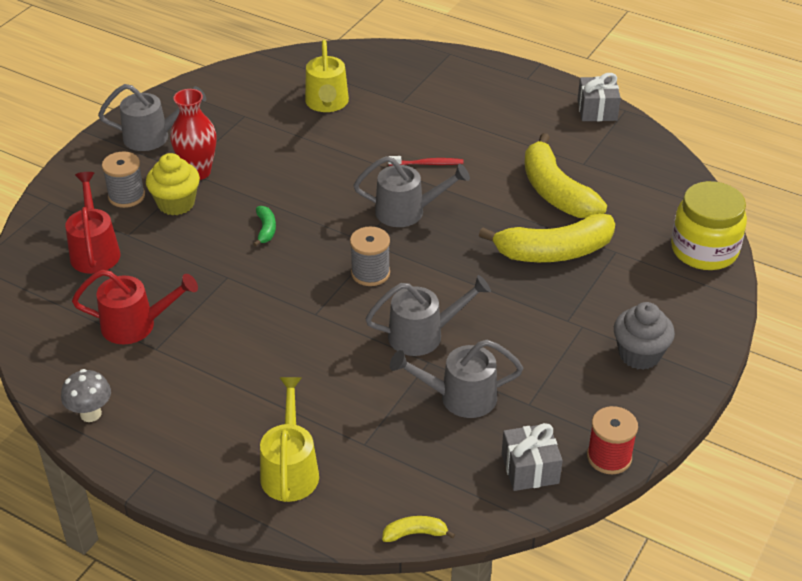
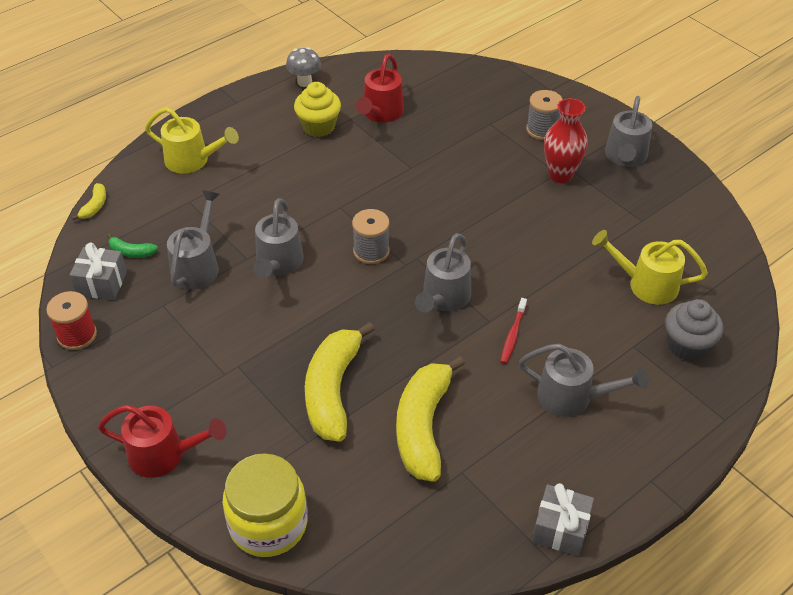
camera: 110 degrees right, 5 degrees up
(94, 250) = (478, 104): red watering can -> red watering can (165, 455)
(176, 203) = (520, 155): yellow cupcake -> yellow cupcake (318, 126)
(266, 229) = (460, 200): green banana -> green banana (131, 252)
(474, 122) = (573, 397): none -> grey watering can
(556, 192) = (423, 427): yellow banana -> yellow banana turned 75 degrees counterclockwise
(639, 354) = (165, 402): grey cupcake -> grey cupcake (687, 346)

